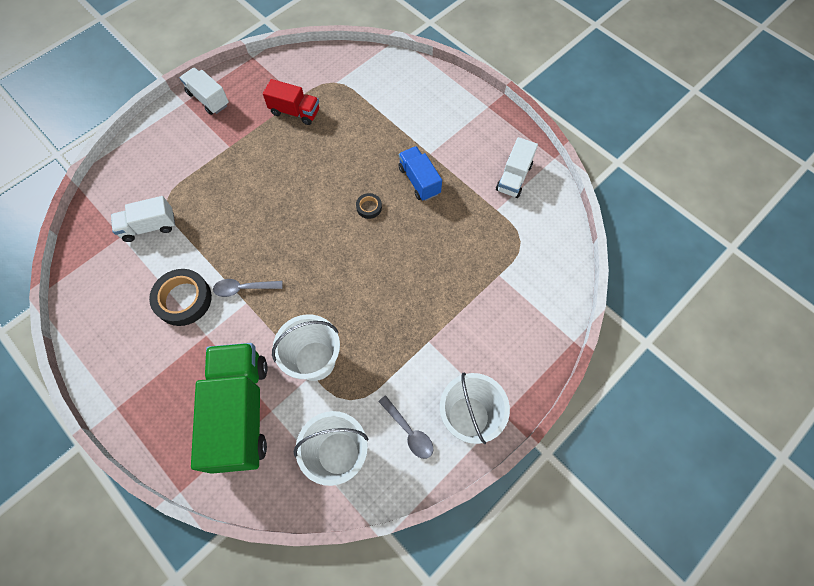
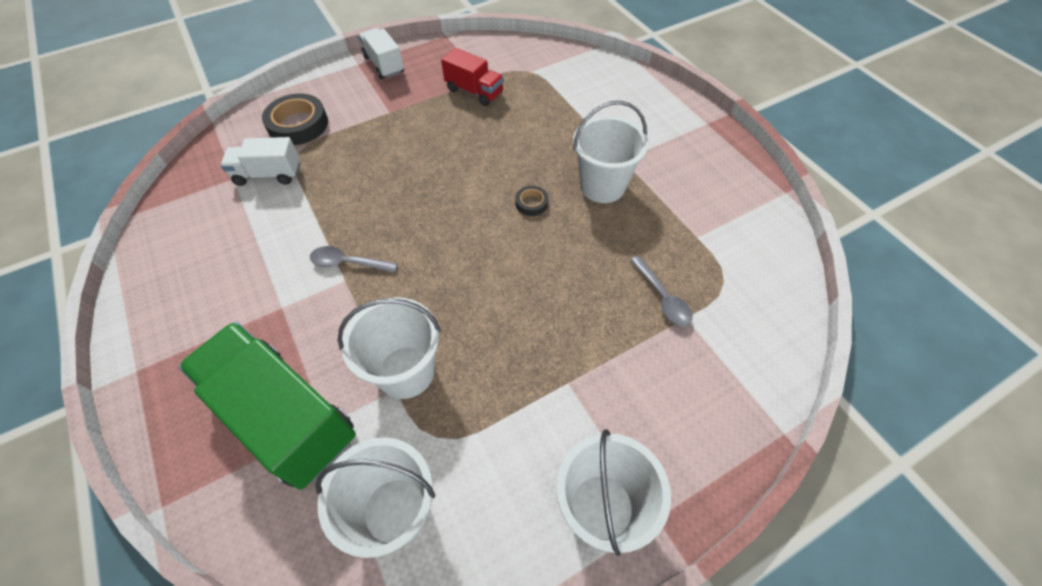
camera: 15 degrees right, 10 degrees down
(183, 299) = (272, 260): black tape -> black tape (298, 125)
(241, 412) = (285, 416): green truck -> green truck turned 60 degrees counterclockwise
(409, 431) = (507, 506): grey spoon -> grey spoon (662, 298)
(419, 181) = (602, 186): blue truck -> white bucket
(513, 177) = (727, 204): white truck -> none

